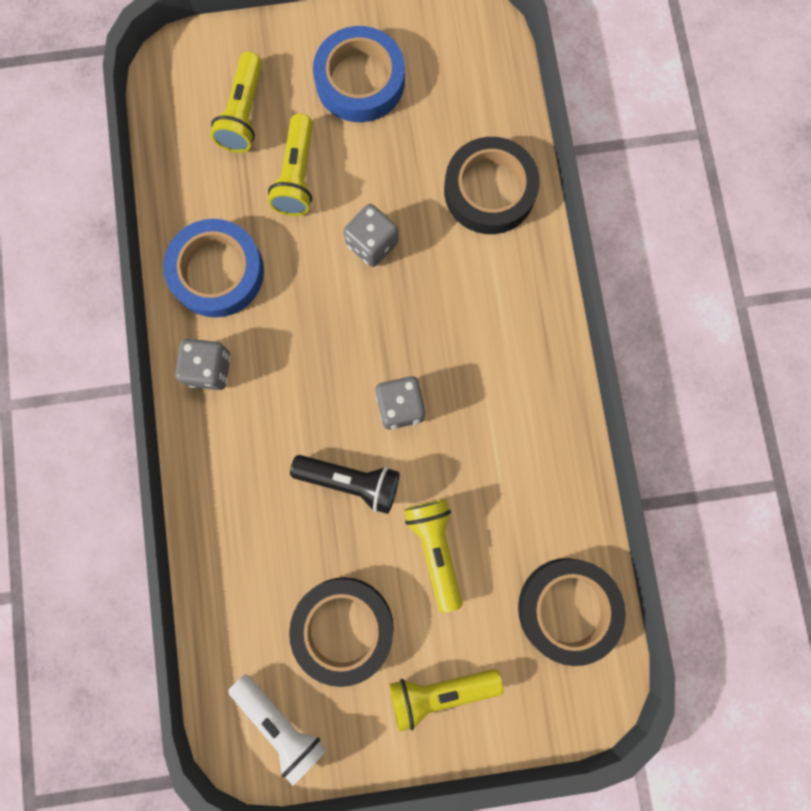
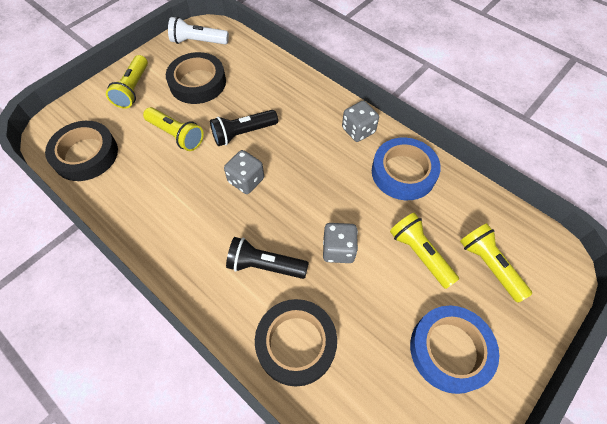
camera: 140 degrees right, 20 degrees down
(440, 691) = (133, 89): yellow flashlight -> yellow flashlight turned 150 degrees clockwise
(460, 286) = (265, 265): none -> black flashlight

